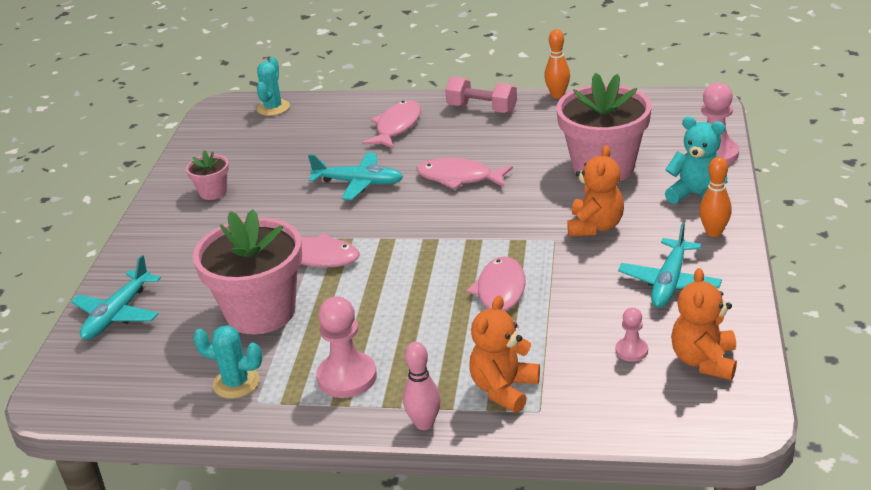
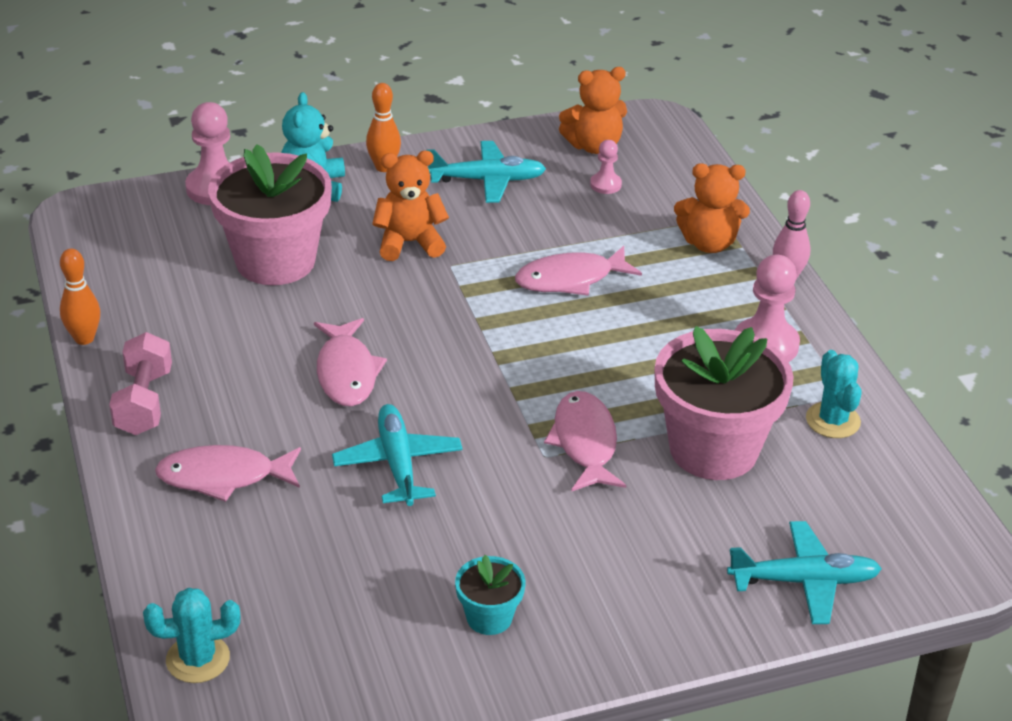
camera: 120 degrees left, 5 degrees up
(213, 192) = (489, 617): pink flower pot -> turquoise flower pot

